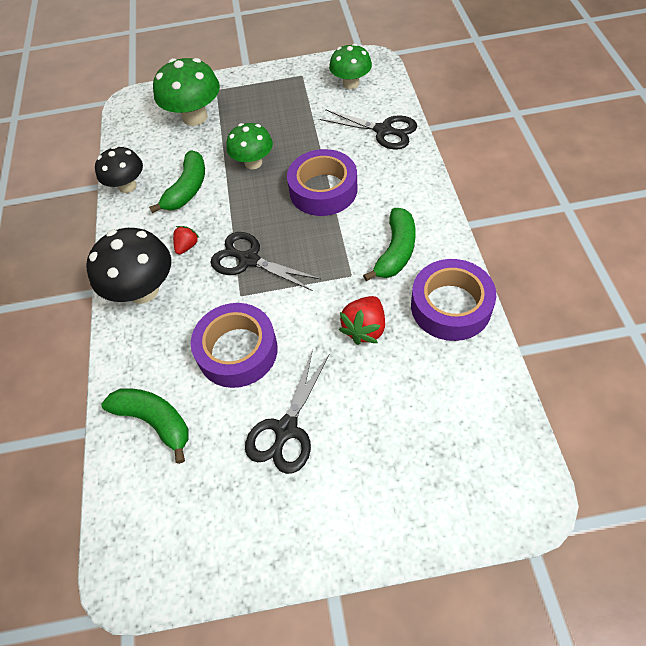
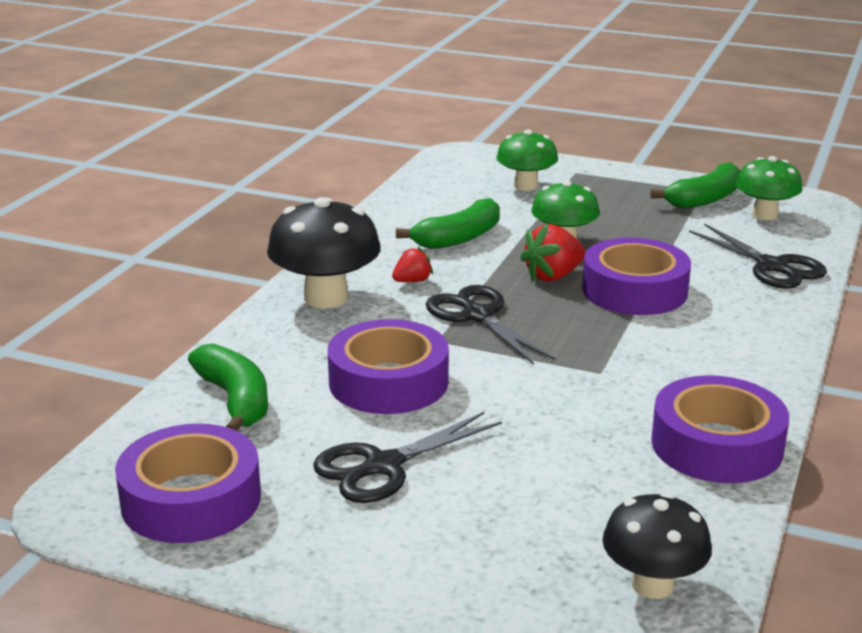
camera: 25 degrees right, 30 degrees down
(127, 186) = (389, 215): black mushroom -> black mushroom (652, 585)
(193, 529) = (191, 499): none -> purple tape
(195, 117) = (526, 186): green mushroom -> green mushroom, size x0.66
(364, 328) = (572, 422): red strawberry -> red strawberry (553, 276)
(396, 251) = (684, 372): green banana -> green banana (705, 199)

